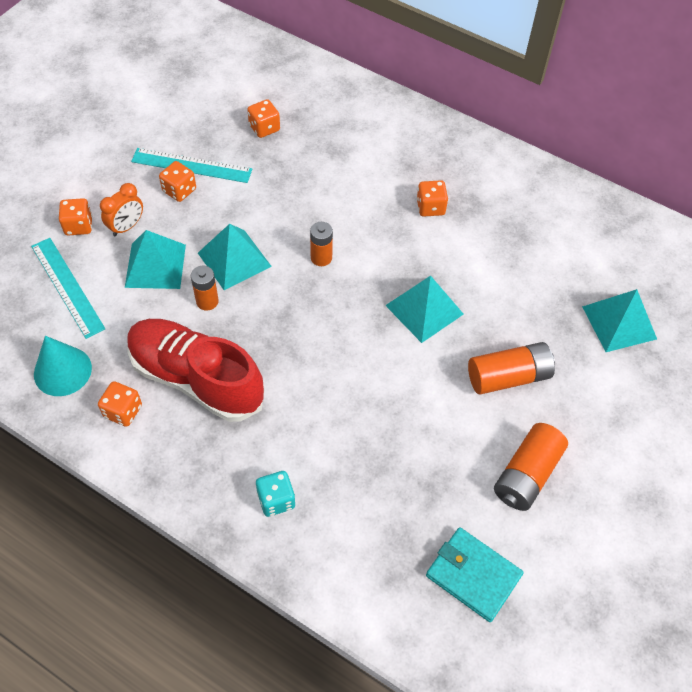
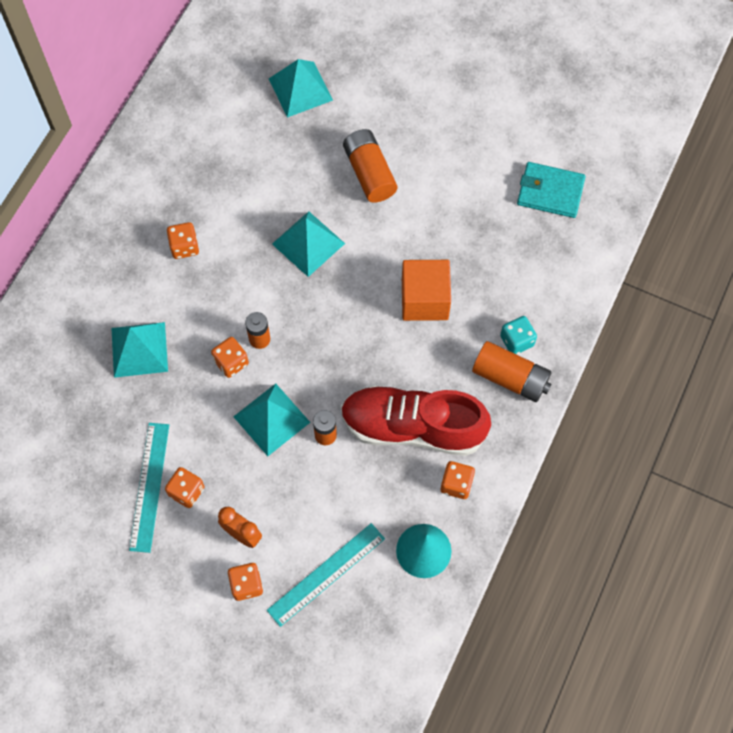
camera: 95 degrees left, 10 degrees up
(155, 265) = (289, 493): turquoise pyramid -> turquoise pyramid (139, 349)
(196, 379) = (413, 427): red shoe -> red shoe turned 75 degrees clockwise
(264, 128) = (87, 420): orange dice -> orange dice (231, 362)
(343, 411) = (424, 300): none -> orange cube
(473, 575) = (550, 192): turquoise wallet -> turquoise wallet turned 75 degrees clockwise
(527, 474) = (459, 157): orange battery -> orange battery (510, 378)

